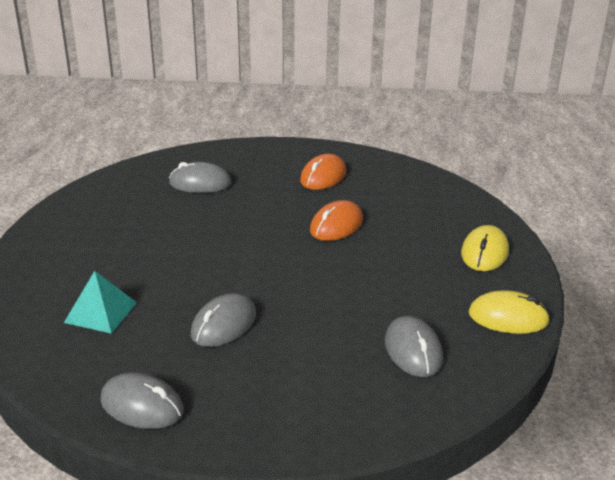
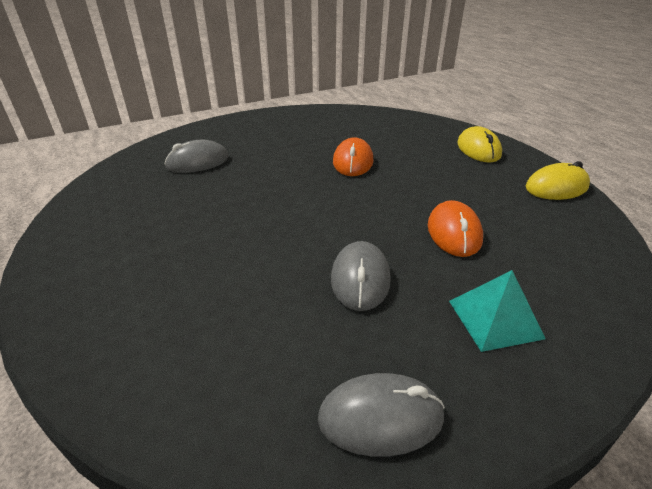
camera: 30 degrees left, 5 degrees up
(100, 312) = (214, 320): turquoise pyramid -> turquoise pyramid (495, 319)
(323, 176) = (299, 131): orange mouse -> orange mouse (454, 233)
(413, 350) = (536, 237): grey mouse -> none

